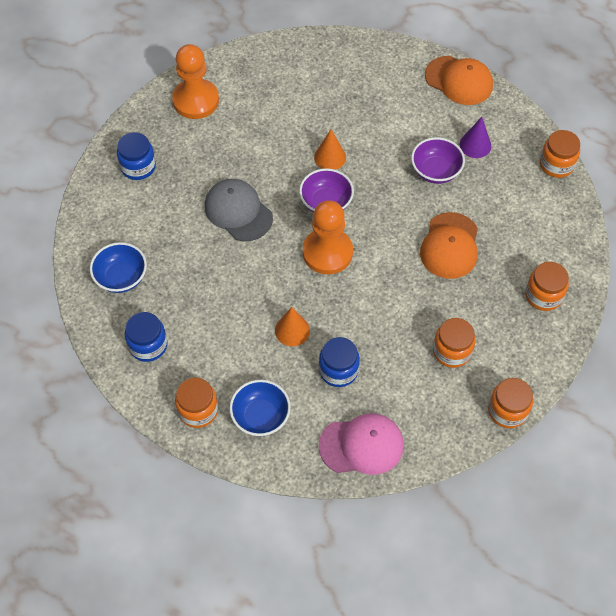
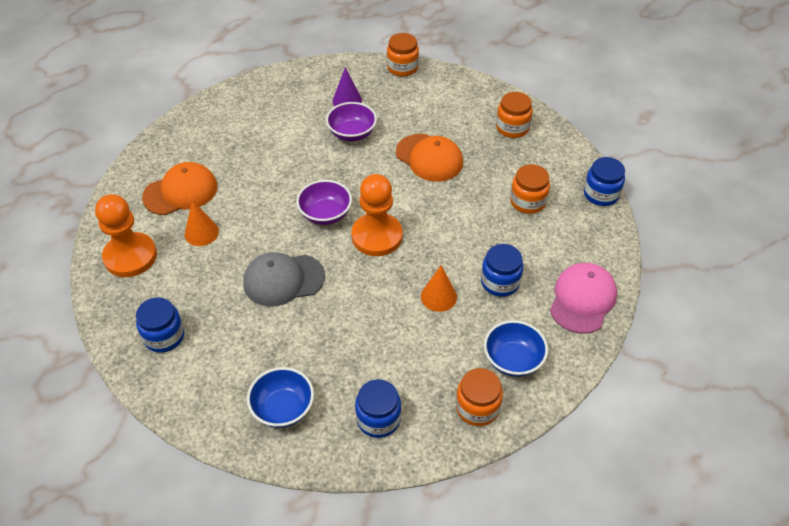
camera: 60 degrees left, 10 degrees down
(330, 157) = (281, 191): orange cone -> orange cone (201, 233)
(459, 80) = (278, 81): orange cap -> orange cap (180, 192)
(507, 410) = (601, 194): orange jar -> blue jar

